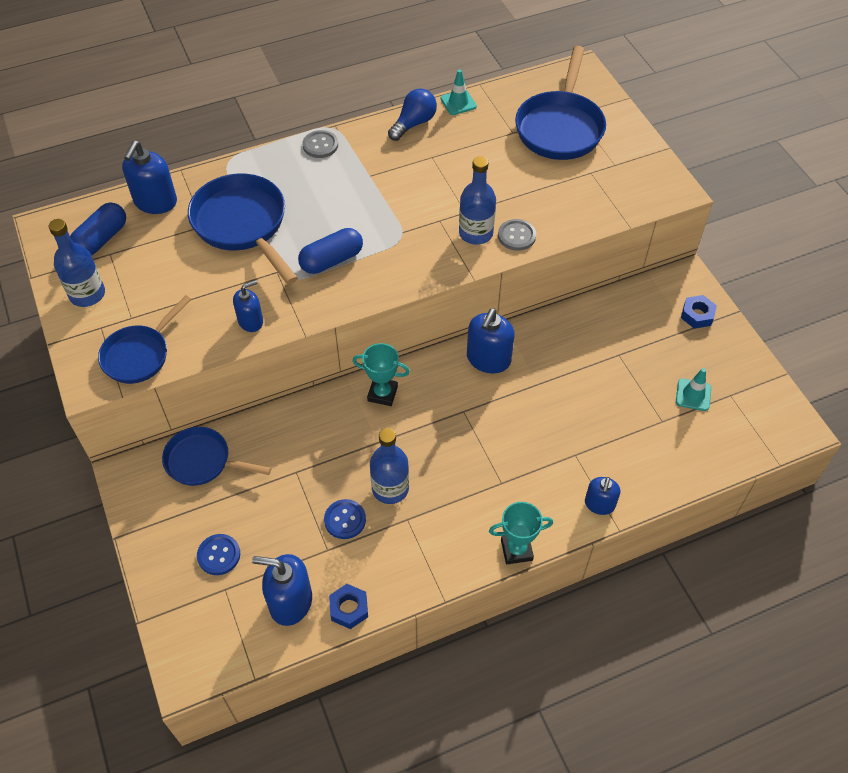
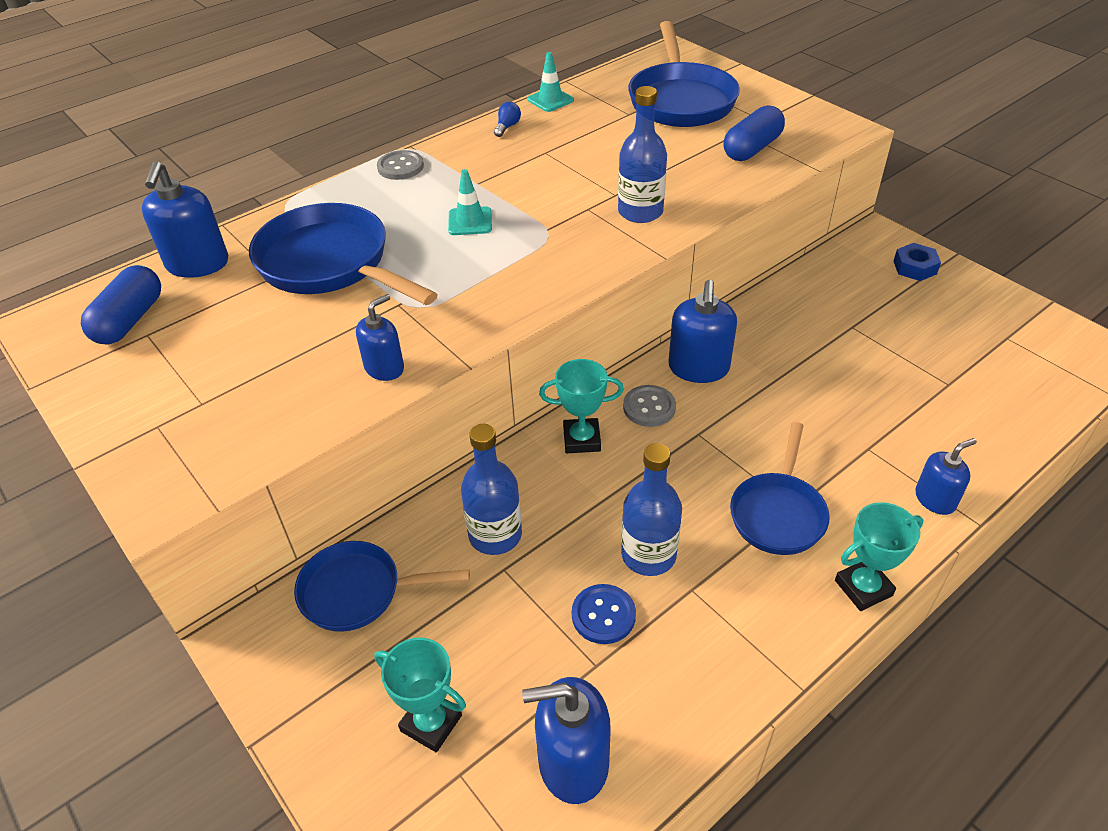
camera: 15 degrees left, 10 degrees down
(87, 294) = (125, 389): blue bottle -> blue bottle (495, 535)
(139, 355) = (229, 447): blue pan -> blue pan (778, 513)
(219, 555) = (431, 723): blue button -> turquoise trophy
(331, 260) = (468, 276): blue capsule -> blue capsule (752, 148)
(349, 609) = (668, 745): blue nut -> none
(414, 123) = (507, 127): blue light bulb -> blue light bulb, size x0.54
(516, 236) = (692, 204): grey button -> grey button (649, 407)
(599, 504) = (935, 499): blue soap dispenser -> blue soap dispenser turned 120 degrees counterclockwise
(693, 395) = (965, 347): turquoise traffic cone -> turquoise traffic cone (470, 221)

